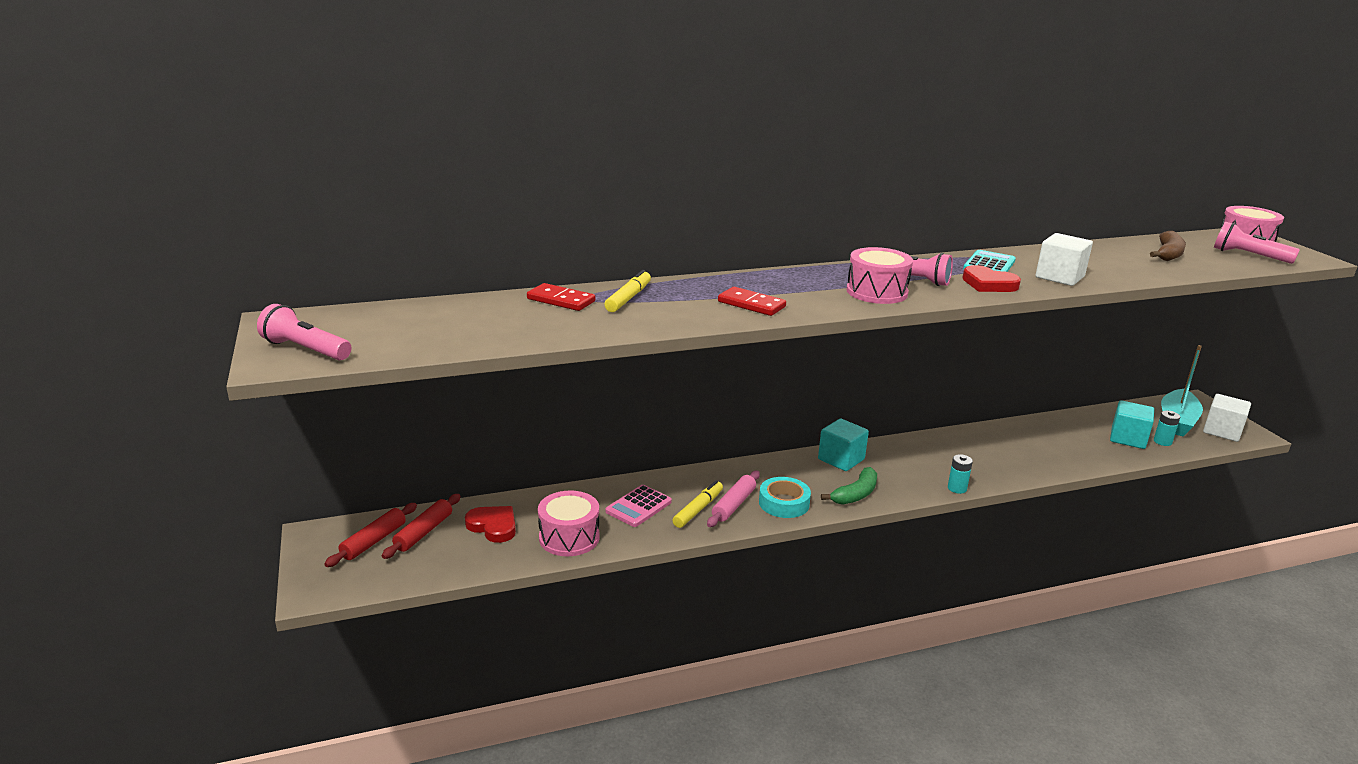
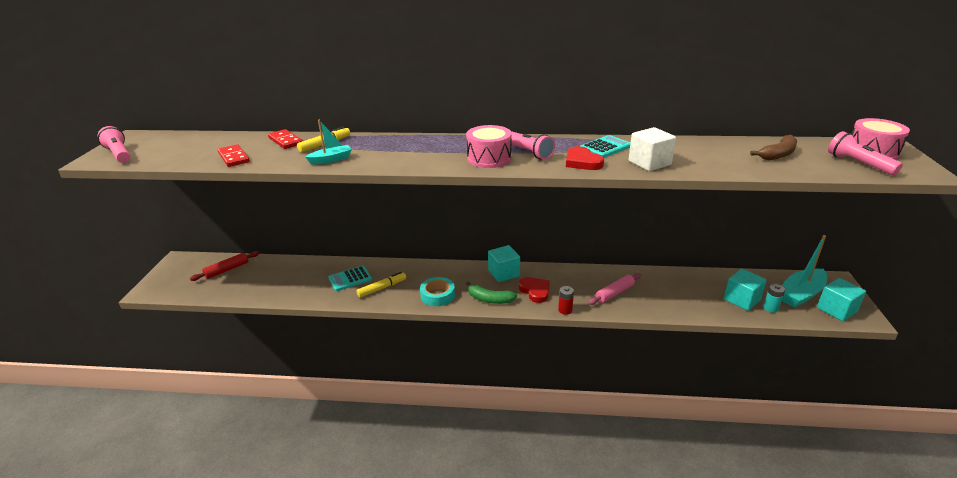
camera: 25 degrees right, 5 degrees up
(374, 541) = (200, 269): red rolling pin -> none
(493, 526) = (263, 274): red heart -> red heart (535, 291)
(569, 537) = (295, 289): pink drum -> none
(638, 507) = (350, 279): pink calculator -> turquoise calculator
(672, 317) = (331, 160): none -> turquoise boat
(733, 505) = (405, 289): pink rolling pin -> pink rolling pin (614, 293)
(751, 304) = (392, 157): red domino -> red domino (233, 157)
(855, 494) = (489, 299): green banana -> green banana turned 45 degrees clockwise
(957, 488) = (565, 310): turquoise battery -> red battery
(1222, 431) = (836, 310): white cube -> turquoise cube

